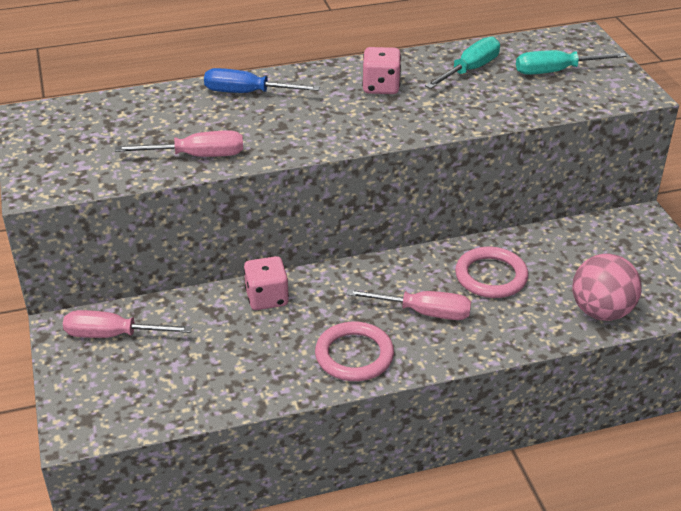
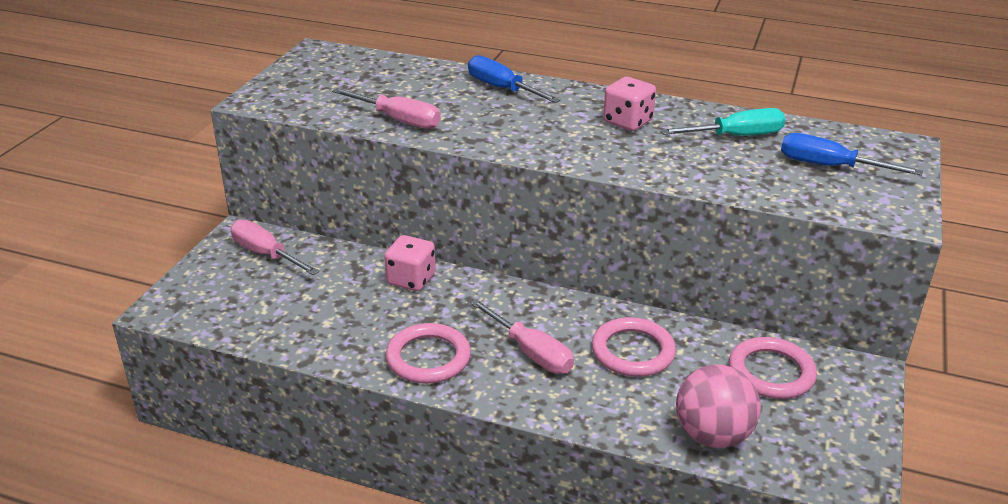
camera: 35 degrees right, 5 degrees down
(555, 71) = (828, 166): turquoise screwdriver -> blue screwdriver
(591, 247) = (771, 372): none -> pink ring

